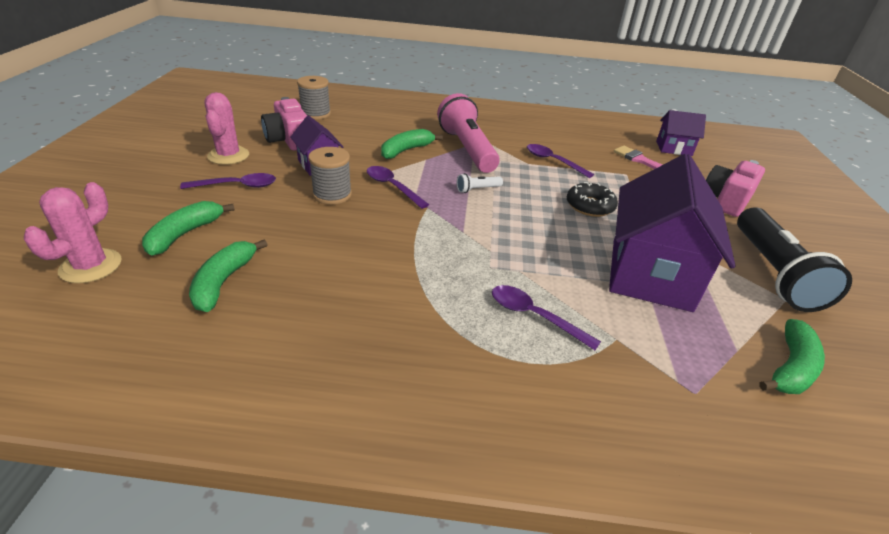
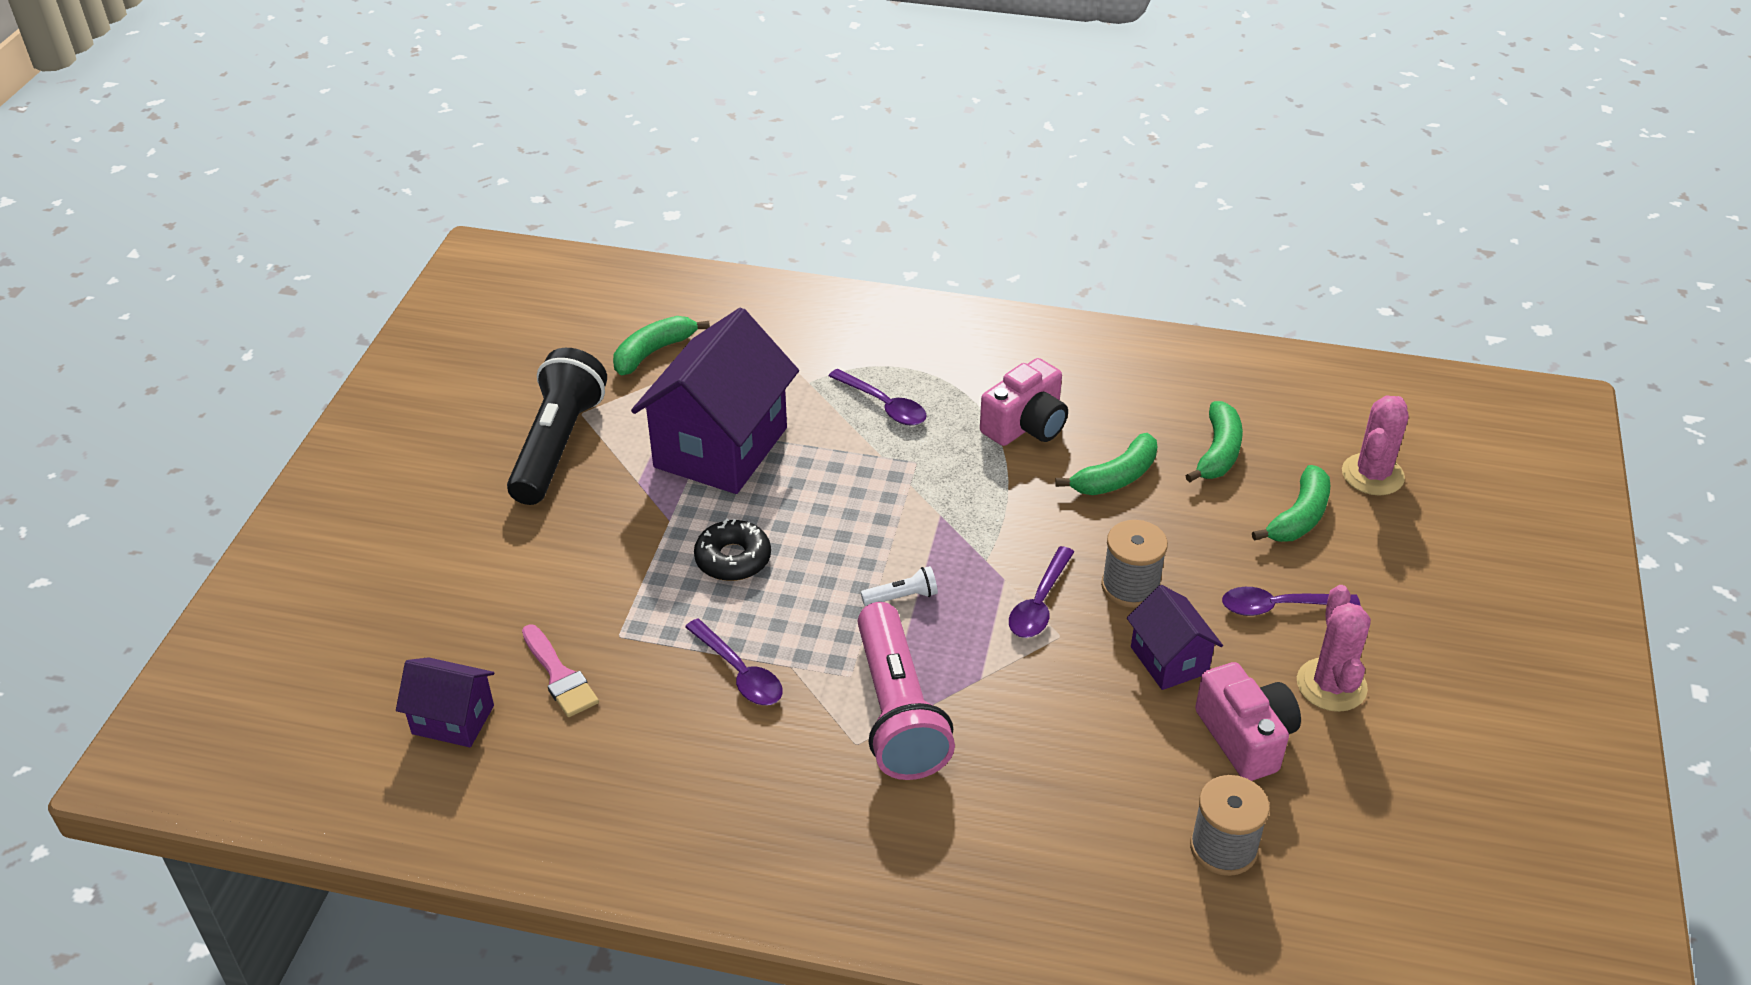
camera: 170 degrees left, 5 degrees up
(392, 187) = (1039, 603): purple spoon -> purple spoon turned 60 degrees clockwise
(406, 150) = (1017, 705): green banana -> green banana (1115, 477)
(726, 201) = (492, 568): pink camera -> pink camera (1025, 425)

